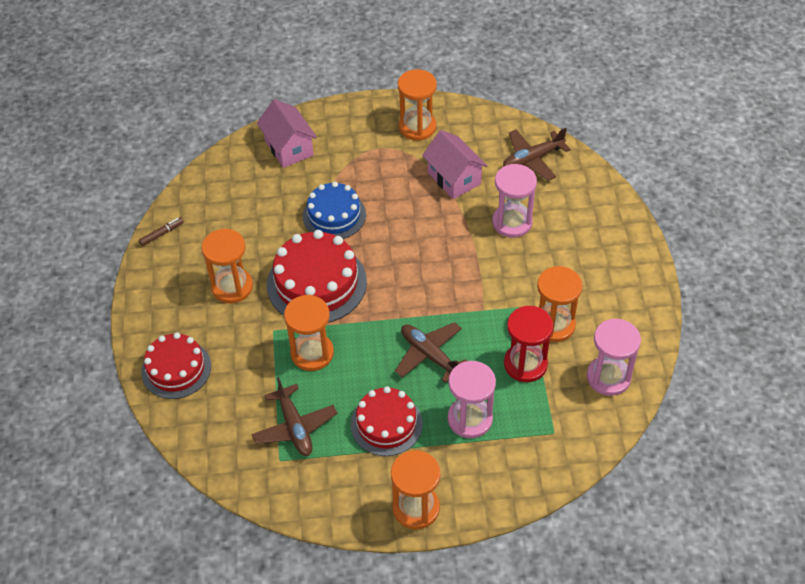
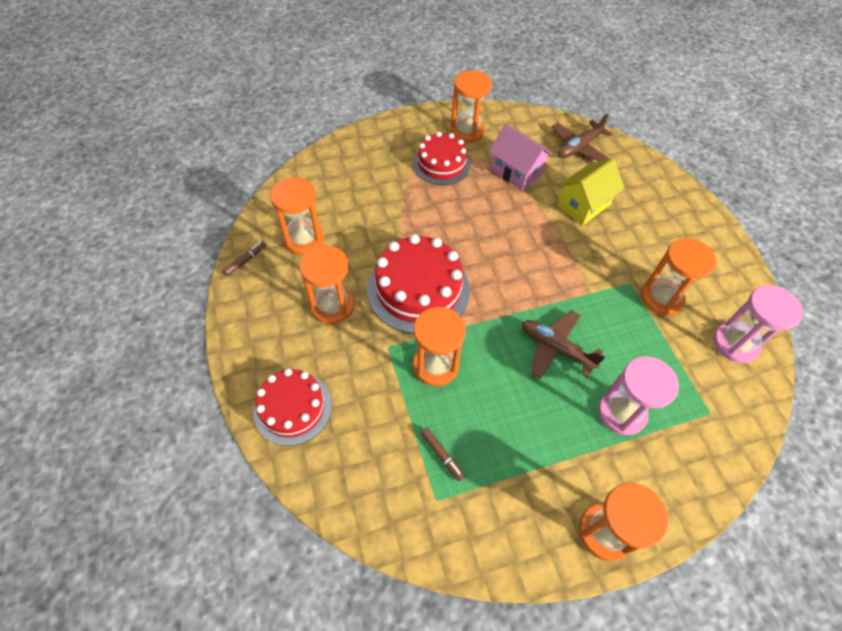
camera: 15 degrees left, 5 degrees up
(220, 220) = (303, 239): none -> orange hourglass
(289, 148) = (354, 162): pink house -> none
(295, 427) = (442, 455): brown plane -> brown marker
(334, 215) = (415, 220): blue cake -> none
(386, 424) = (538, 434): red cake -> red cake (441, 164)
(512, 222) = (583, 205): pink hourglass -> yellow house
(525, 364) = (652, 343): red hourglass -> none

